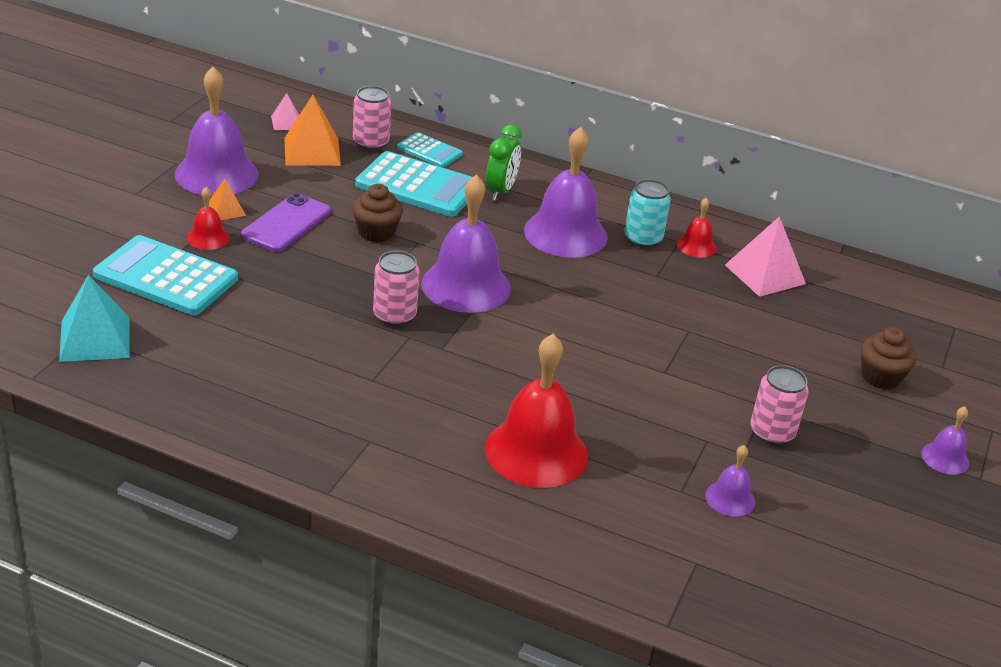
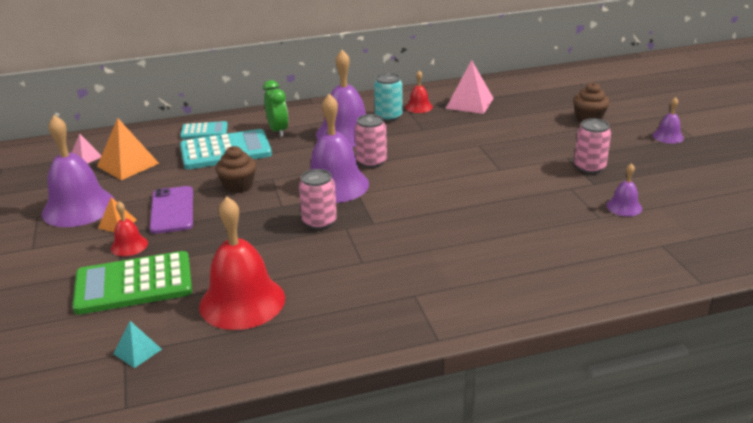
camera: 35 degrees left, 5 degrees down
(95, 339) = (137, 351): turquoise pyramid -> turquoise pyramid, size x0.54
(166, 277) = (134, 284): turquoise calculator -> green calculator
(371, 143) = (160, 143): pink can -> pink can (371, 162)
(536, 452) = (507, 243): red bell -> red bell (242, 301)

